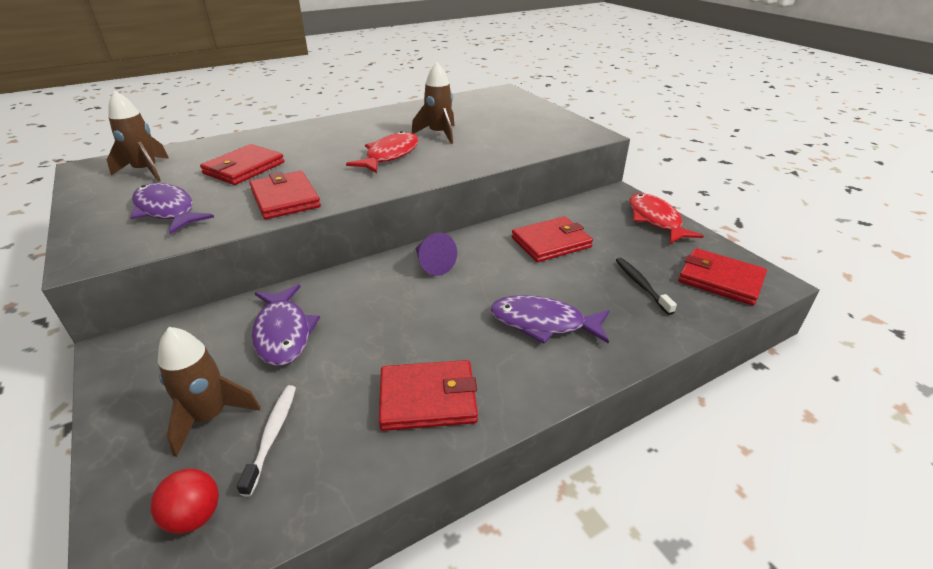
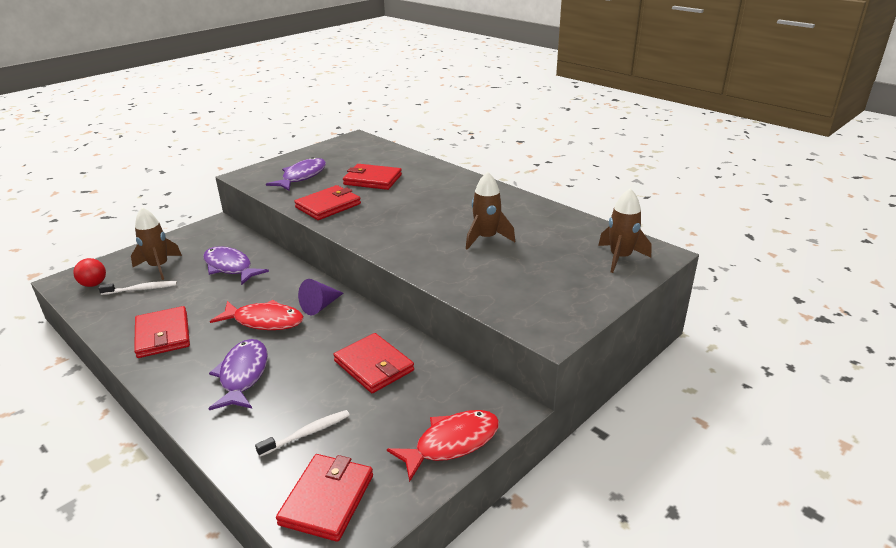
camera: 75 degrees right, 5 degrees down
(146, 171) = (356, 154): brown rocket -> brown rocket (620, 258)
(283, 333) = (230, 267): purple fish -> purple fish turned 75 degrees clockwise
(390, 155) = (422, 226): red fish -> red fish (264, 321)
(641, 285) = (306, 433): black toothbrush -> white toothbrush

